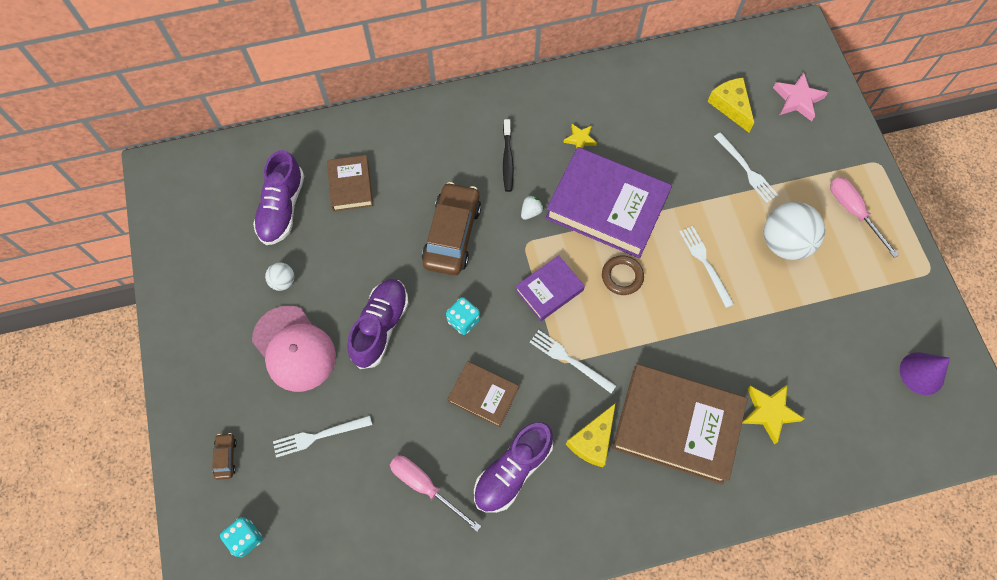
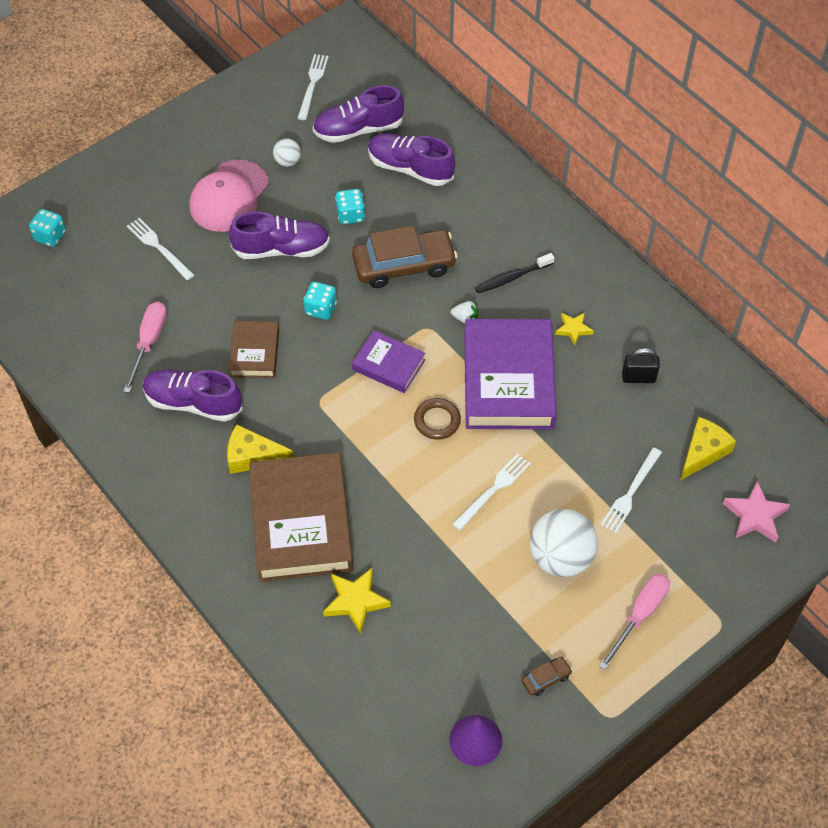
camera: 65 degrees right, 10 degrees down
(226, 457) = (111, 193): brown car -> brown car (546, 678)
(351, 185) = (410, 168): brown book -> purple shoe
(374, 254) = (350, 215): none -> turquoise dice
(569, 360) = (324, 408): white fork -> white fork (312, 84)
(646, 116) = (638, 378): none -> black padlock

